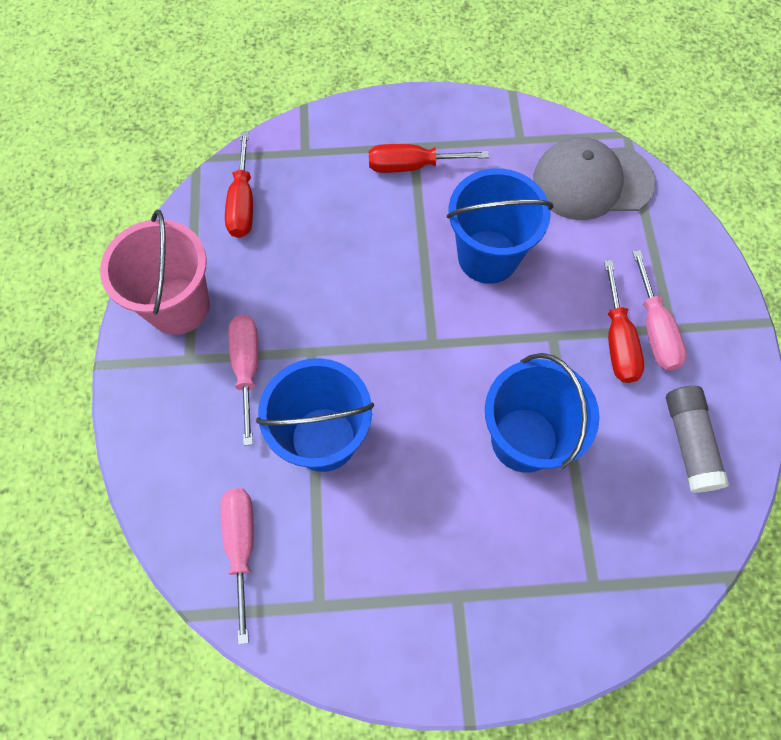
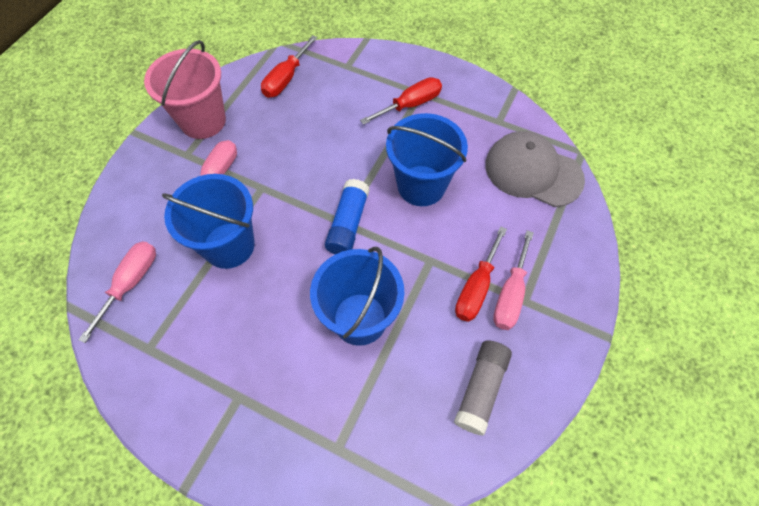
camera: 30 degrees right, 5 degrees down
(412, 166) = (410, 105): red screwdriver -> red screwdriver turned 120 degrees clockwise
(439, 342) = (348, 224): none -> blue glue stick

